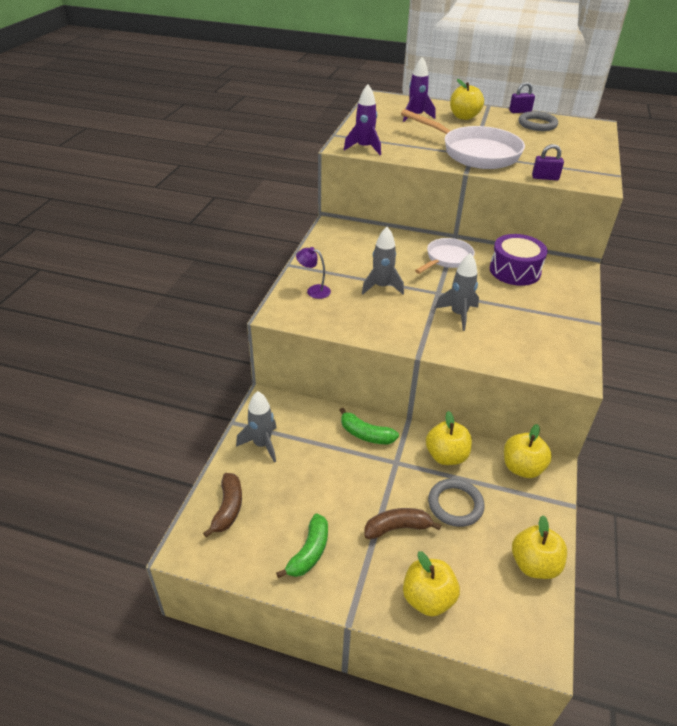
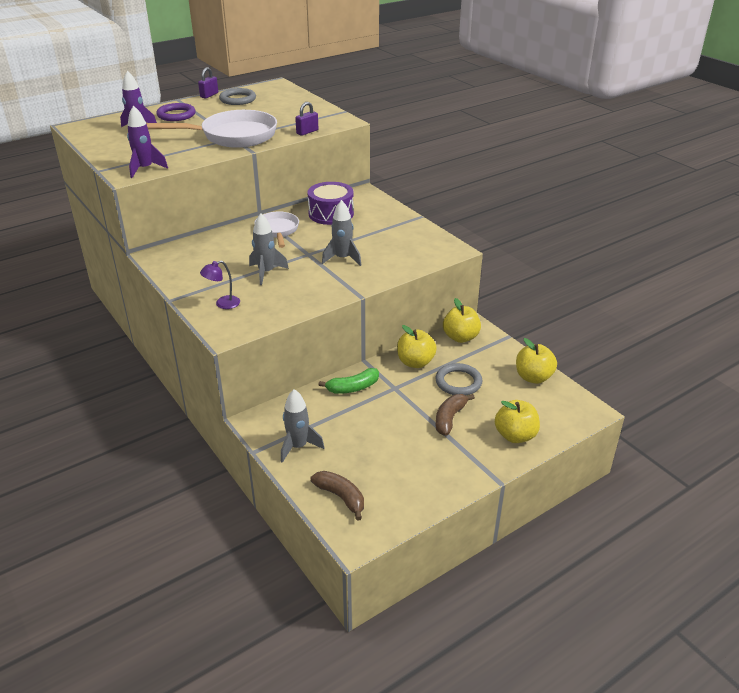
camera: 50 degrees left, 5 degrees down
(309, 552) = (426, 472): green banana -> none
(464, 117) = (176, 115): yellow apple -> purple ring

